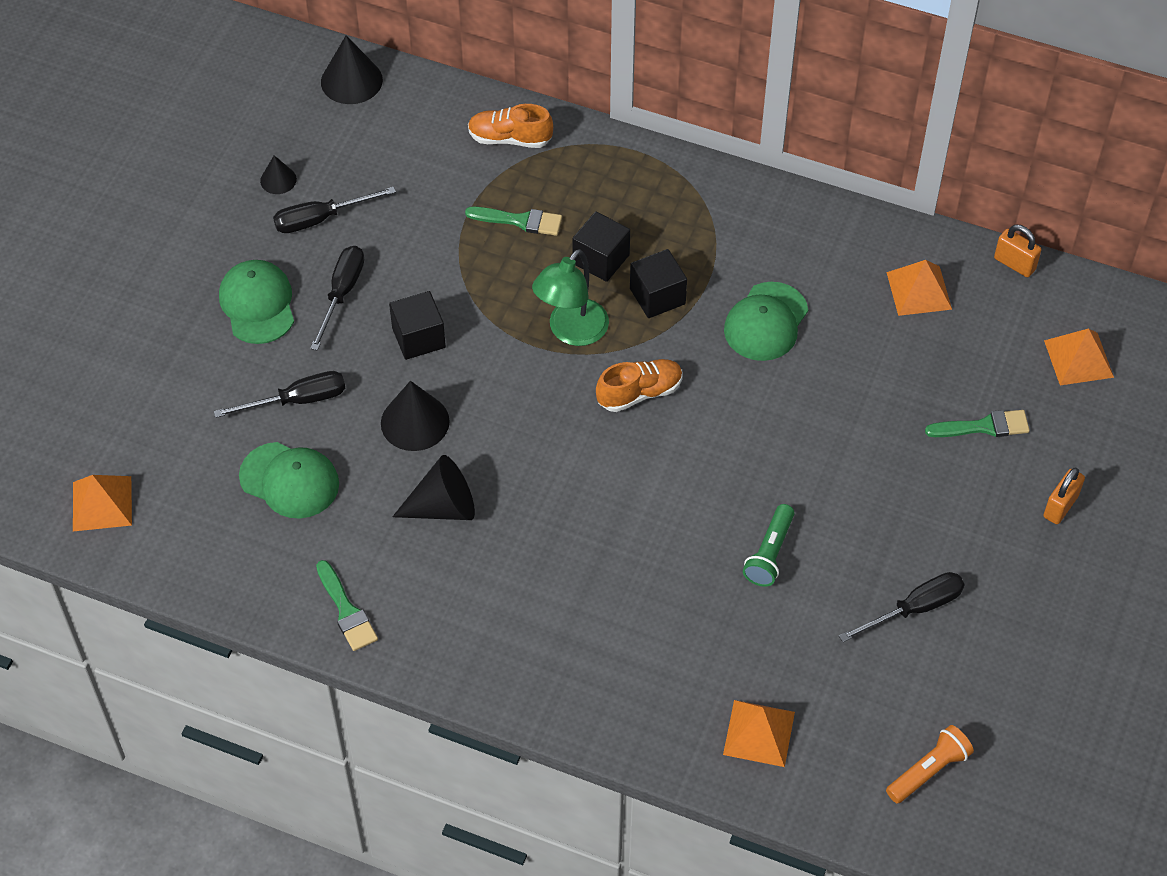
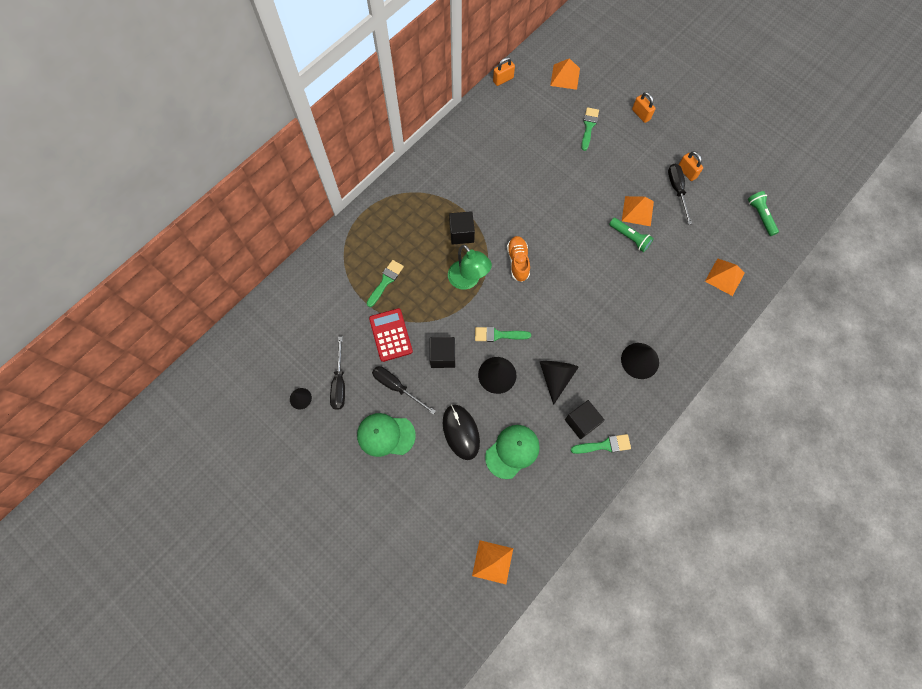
camera: 70 degrees left, 15 degrees up
(297, 400) = (461, 432): black screwdriver -> black mouse
(351, 81) = (245, 337): black cone -> black cone (640, 360)
(428, 257) = (391, 335): none -> red calculator
(488, 403) = (498, 335): none -> green brush
(510, 138) = (327, 268): orange shoe -> none
(601, 259) = (427, 251): black cube -> black cube (581, 422)
(766, 322) = (496, 191): green cap -> none
(919, 290) = (503, 122): orange pyramid -> orange pyramid (637, 211)
(928, 771) = (760, 216): orange flashlight -> green flashlight
(965, 617) = (687, 172): none -> orange padlock

